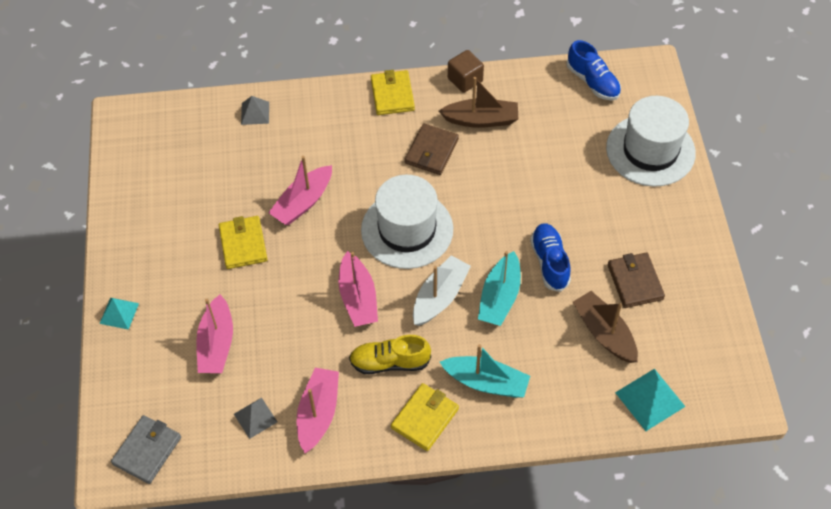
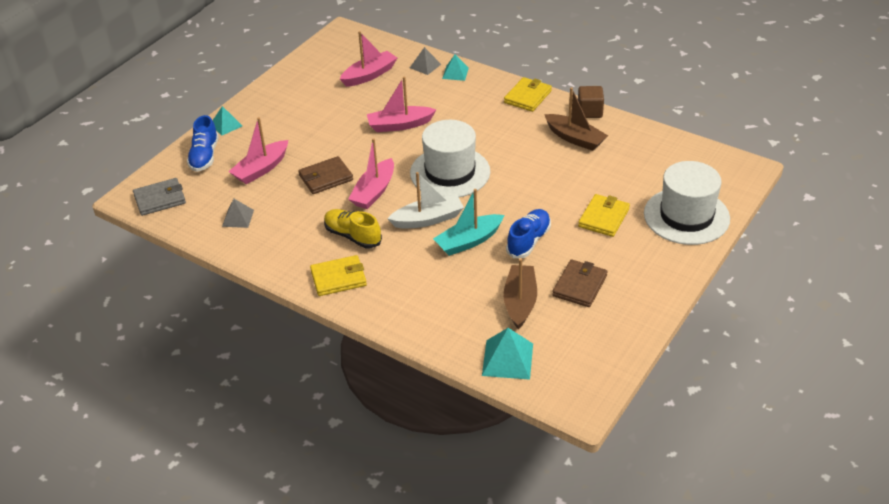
camera: 40 degrees right, 15 degrees down
(243, 244) = (337, 128): yellow wallet -> yellow wallet (603, 218)
(294, 105) = (455, 73): none -> turquoise pyramid
(318, 413) = (276, 237): pink boat -> pink boat (369, 75)
(431, 151) = (518, 139): brown wallet -> brown wallet (326, 178)
(486, 382) = (402, 282): turquoise boat -> none
(592, 82) = (687, 155): blue shoe -> blue shoe (204, 156)

